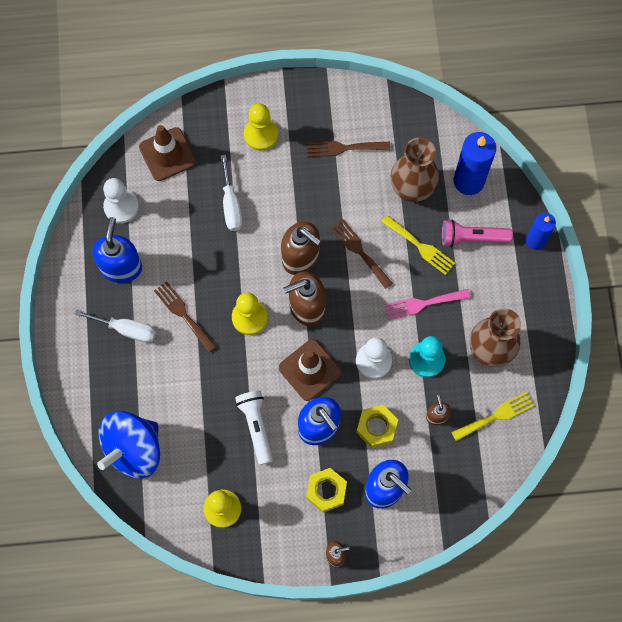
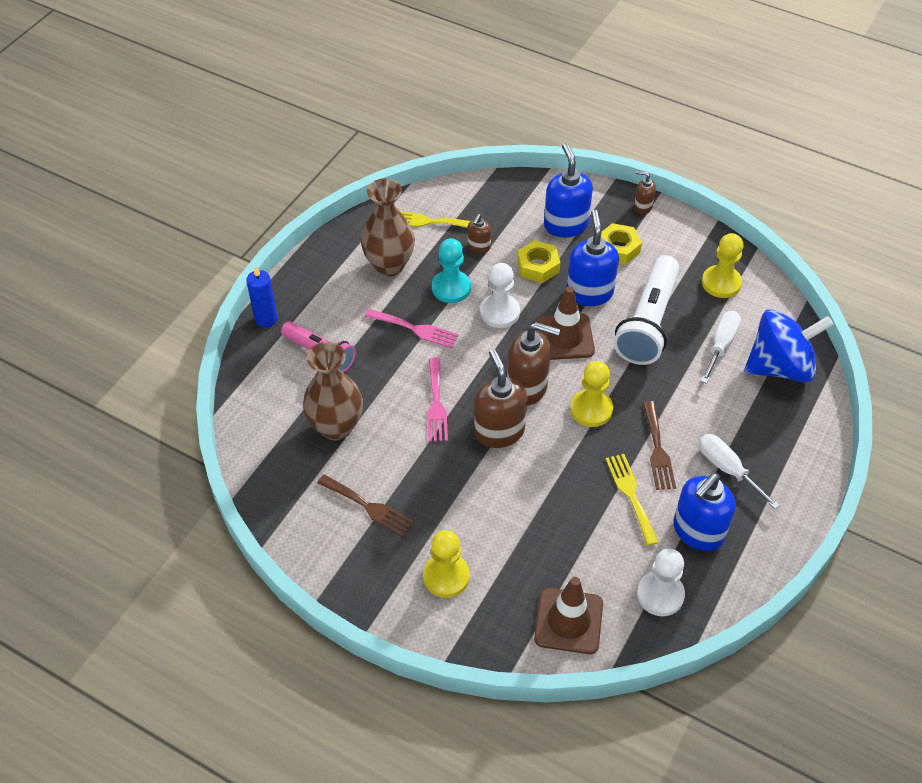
camera: 145 degrees left, 20 degrees down
(231, 205) = (534, 523): white screwdriver -> white screwdriver (721, 345)
(256, 427) = (648, 322): white flashlight -> white flashlight, size x1.63
(359, 251) = (436, 404): brown fork -> pink fork
(420, 246) = (374, 374): yellow fork -> yellow fork (631, 495)
(468, 181) = (275, 401): blue candle -> none

